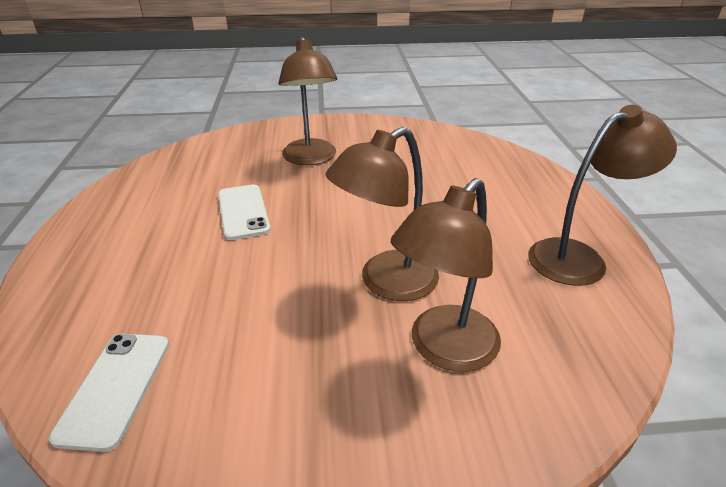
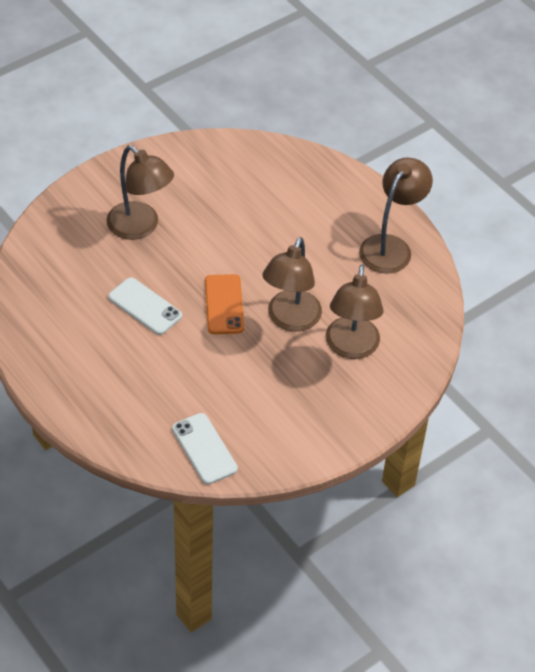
camera: 35 degrees left, 15 degrees up
(323, 239) = (224, 304): none -> orange phone

